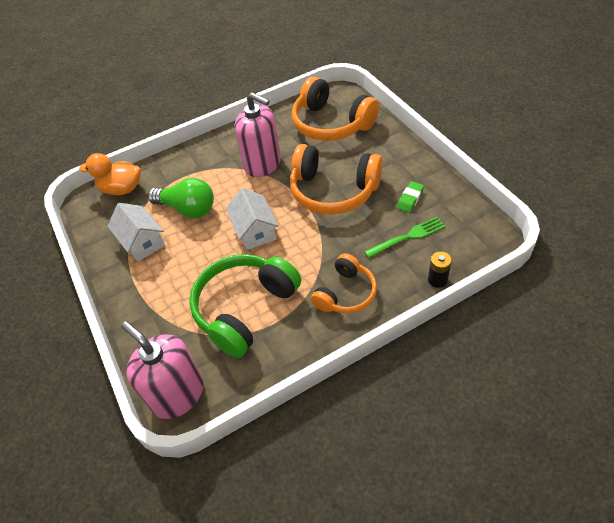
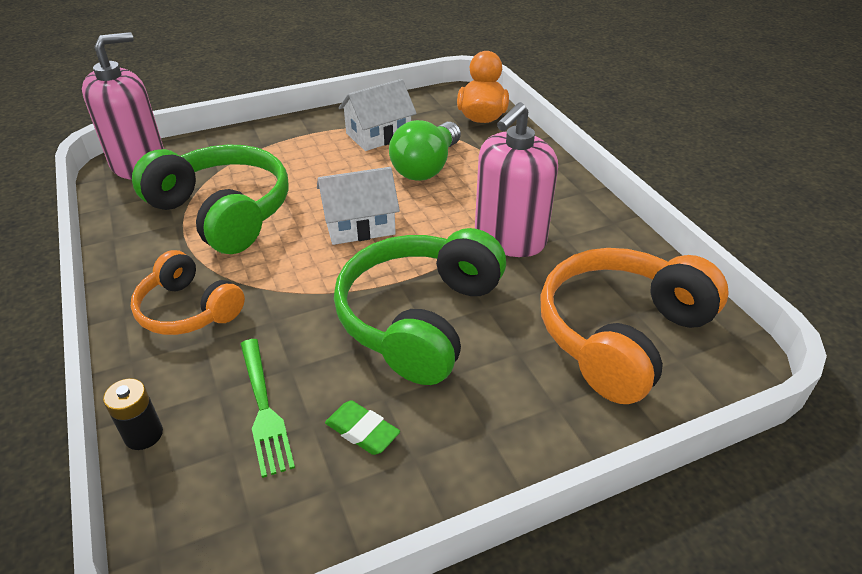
camera: 90 degrees right, 10 degrees down
(333, 191) = (420, 318): orange headphones -> green headphones

